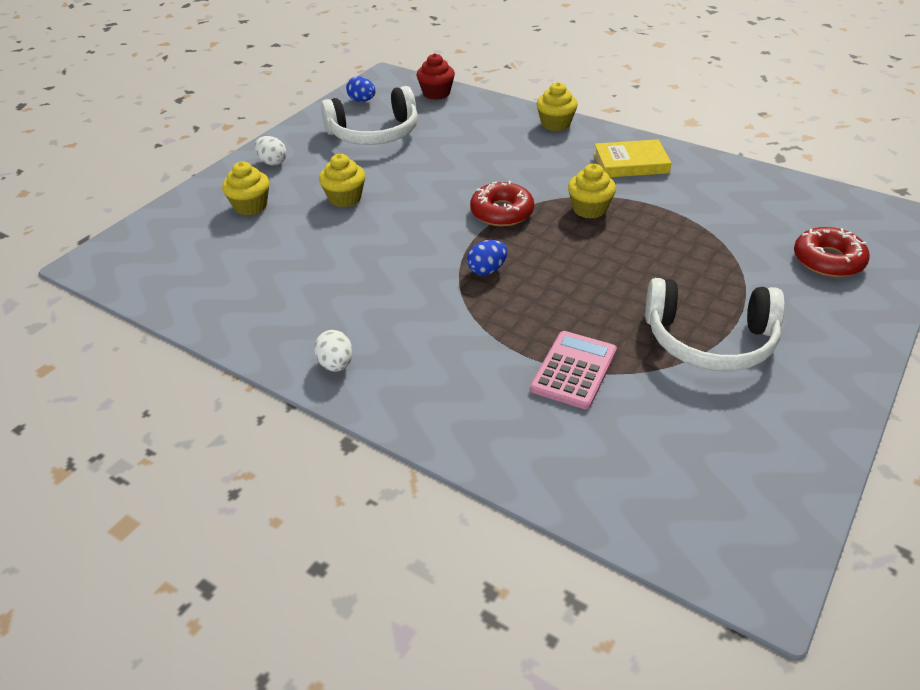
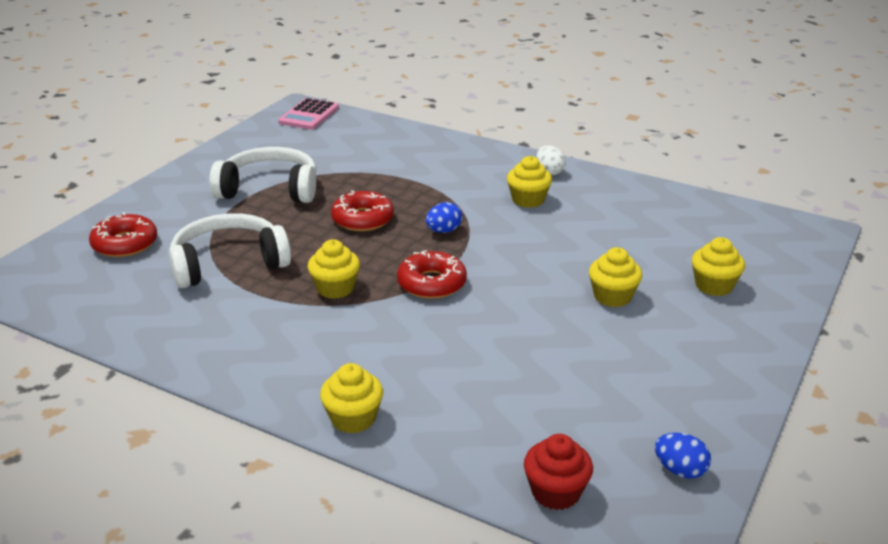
camera: 175 degrees right, 10 degrees down
(272, 162) = (735, 343): white egg -> none
(374, 133) = (623, 395): white headphones -> white headphones (228, 263)
(381, 313) = (528, 200): none -> yellow cupcake
(574, 370) = (376, 172): pink calculator -> pink calculator (309, 115)
(578, 288) = (362, 219): none -> red donut
(630, 163) = (266, 348): yellow book -> none

